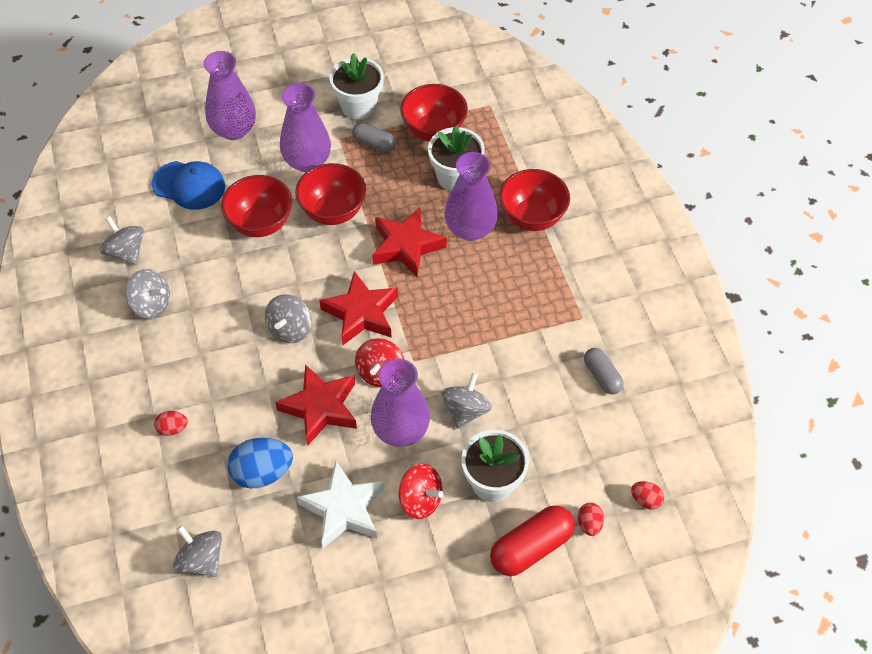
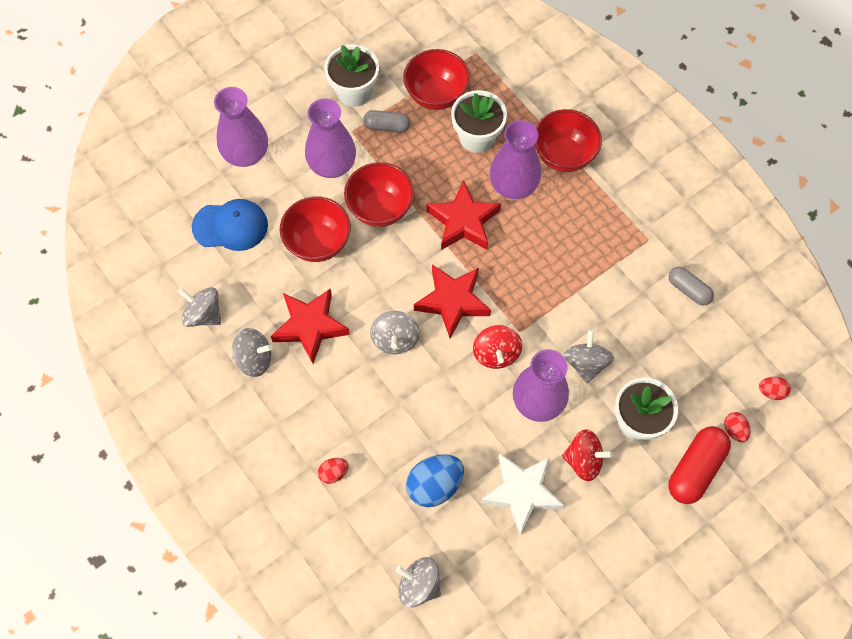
camera: 20 degrees left, 10 degrees up
(320, 407) = (457, 405): red star -> red star (310, 326)

